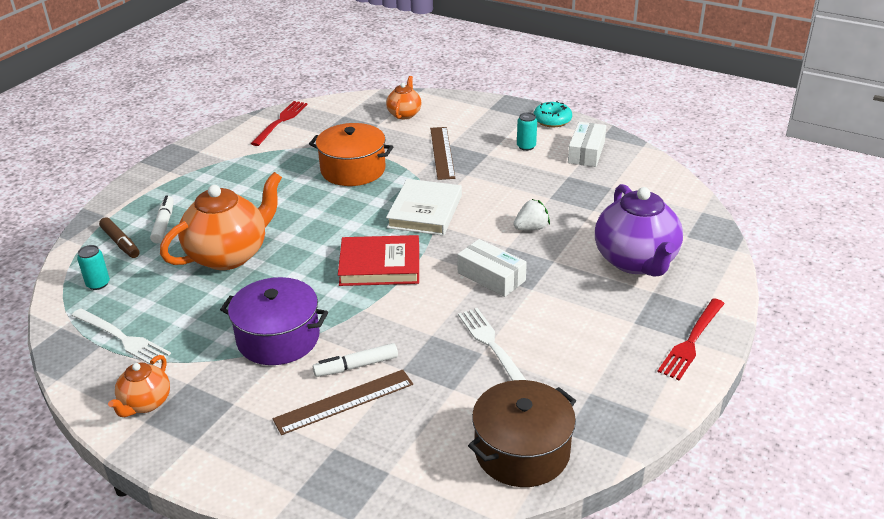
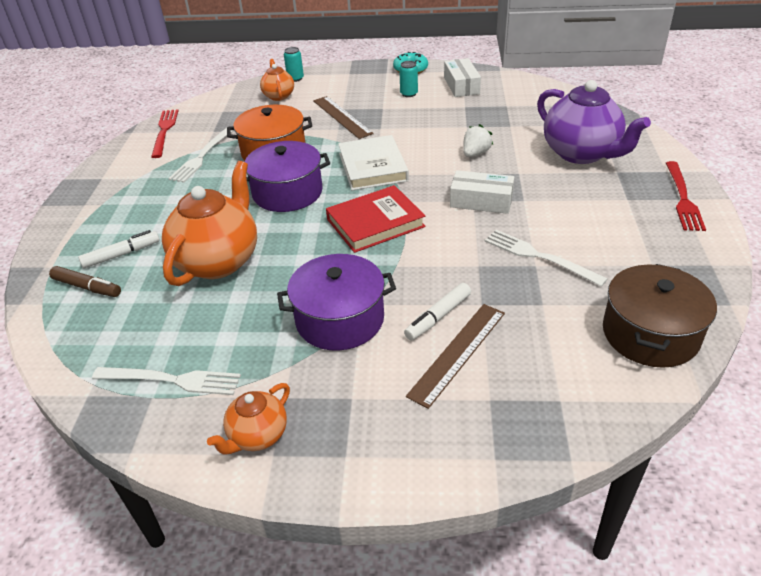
camera: 25 degrees left, 5 degrees up
(98, 284) = (95, 336): turquoise can -> turquoise can (295, 78)
(145, 403) = (257, 436): orange teapot -> orange teapot turned 45 degrees clockwise
(164, 224) = (121, 255): white marker -> white marker turned 90 degrees clockwise
(291, 156) = (202, 157): none -> white fork
(332, 212) = (287, 192): none -> purple pot

